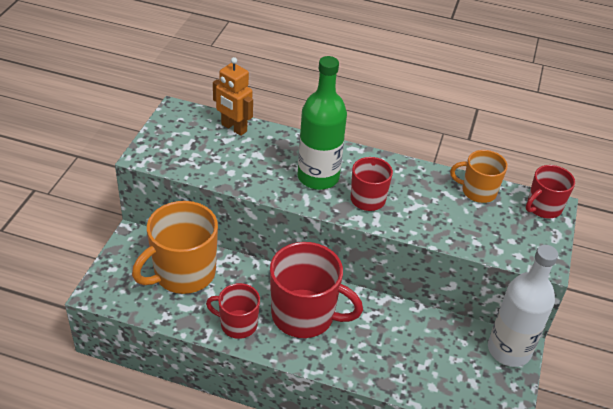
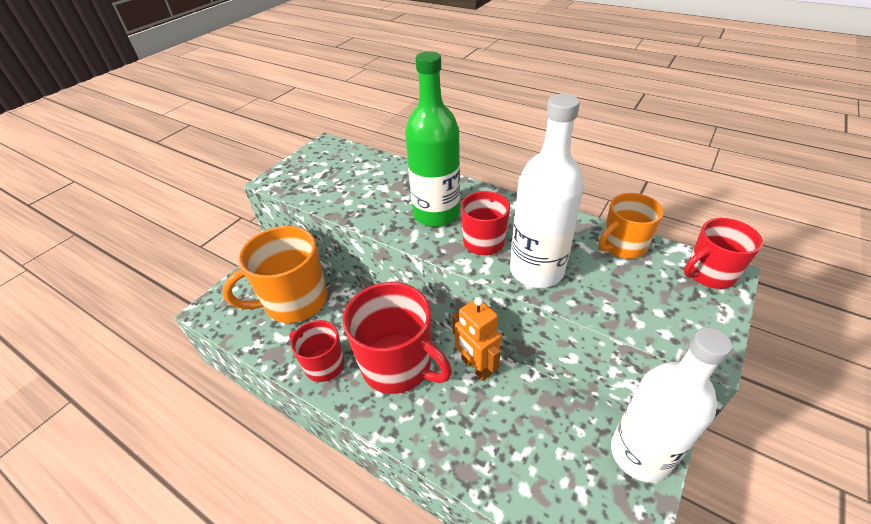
camera: 20 degrees right, 0 degrees up
(234, 128) = (371, 162): orange robot -> orange robot (475, 367)
(417, 219) = (536, 270): none -> white bottle
(478, 191) = (622, 246): orange mug -> orange mug turned 60 degrees counterclockwise

